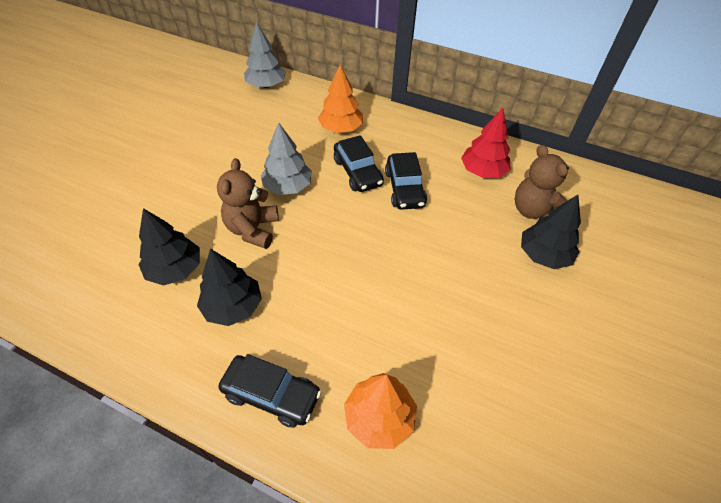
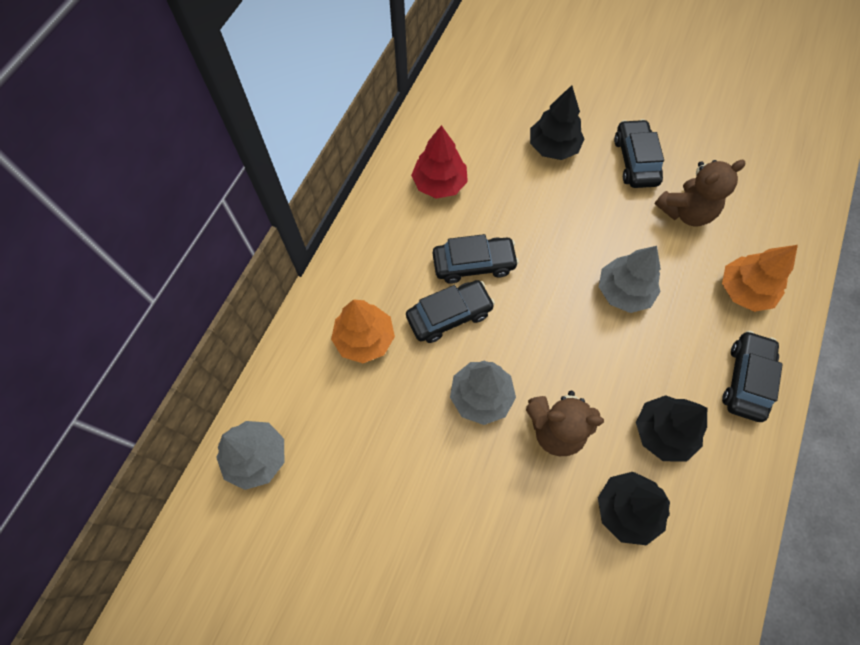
camera: 90 degrees left, 15 degrees up
(378, 295) = (624, 291): none -> grey tree
(533, 210) = (495, 146): brown teddy bear -> brown teddy bear (685, 212)
(544, 329) = (635, 161): none -> black car

